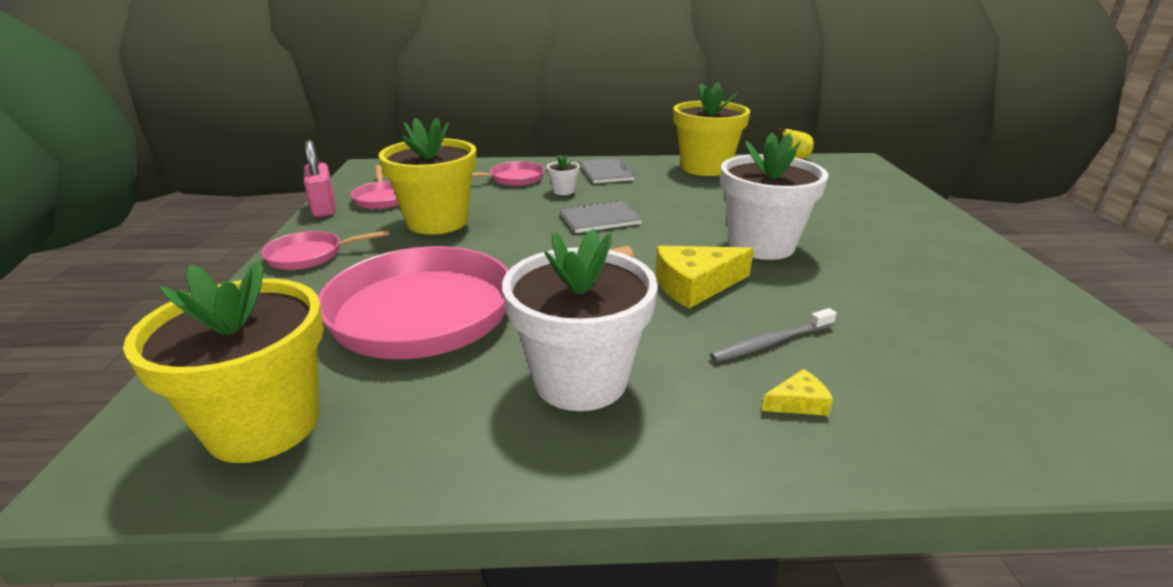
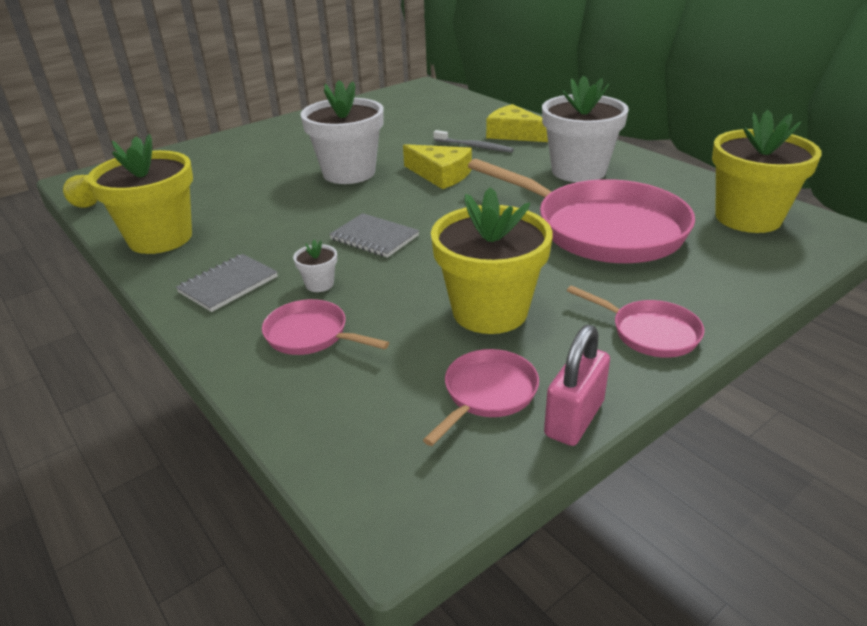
camera: 125 degrees left, 5 degrees up
(798, 403) = (514, 134): yellow cheese -> yellow cheese, size x2.02

